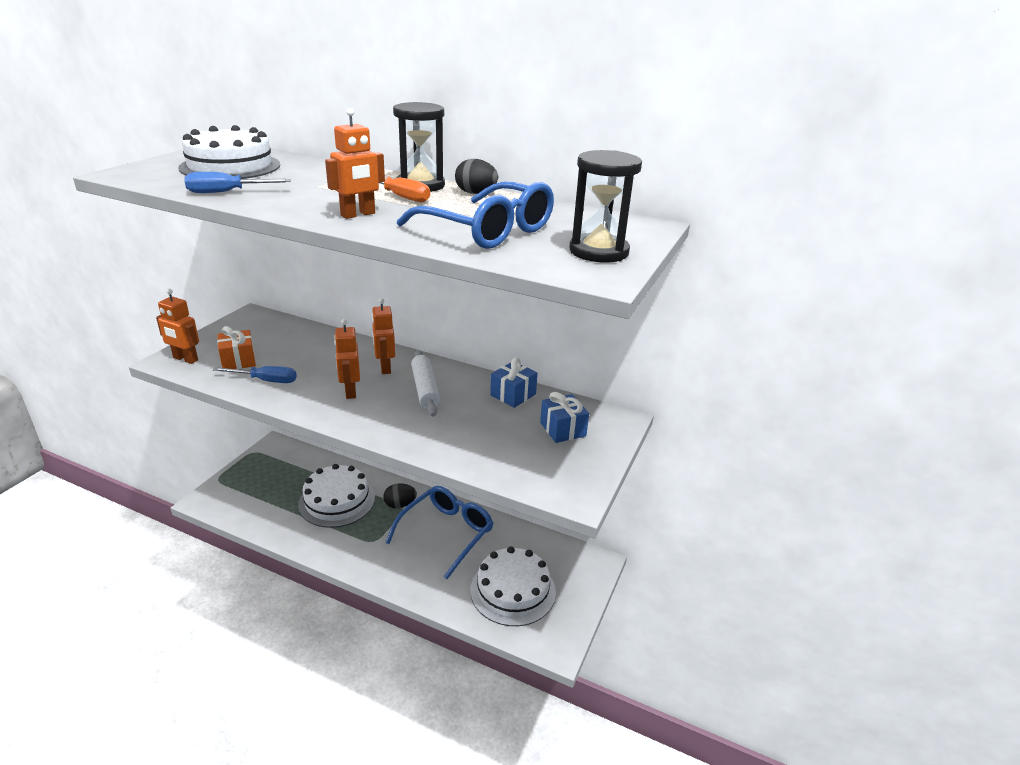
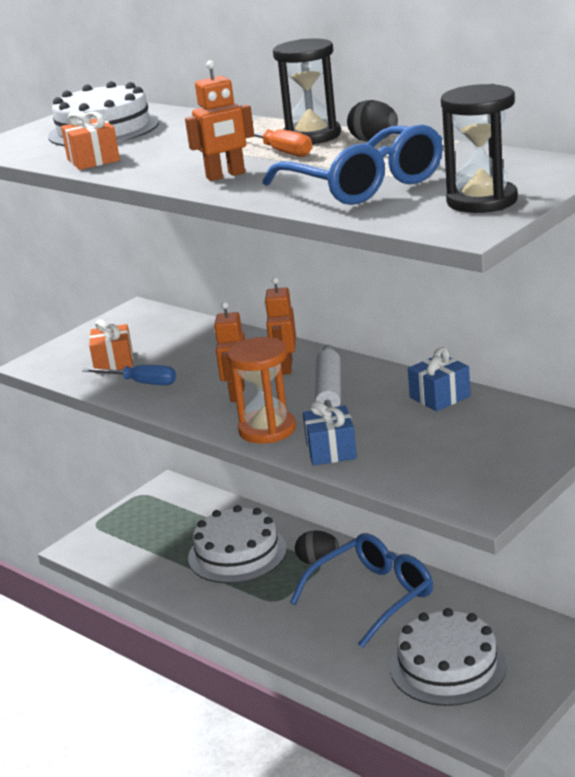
camera: 20 degrees right, 5 degrees down
(185, 359) = (55, 361): orange robot -> none
(227, 192) = (93, 160): blue screwdriver -> orange gift
(382, 425) = (267, 429): none -> orange hourglass
(563, 429) = (491, 436): blue gift -> blue gift (331, 450)

